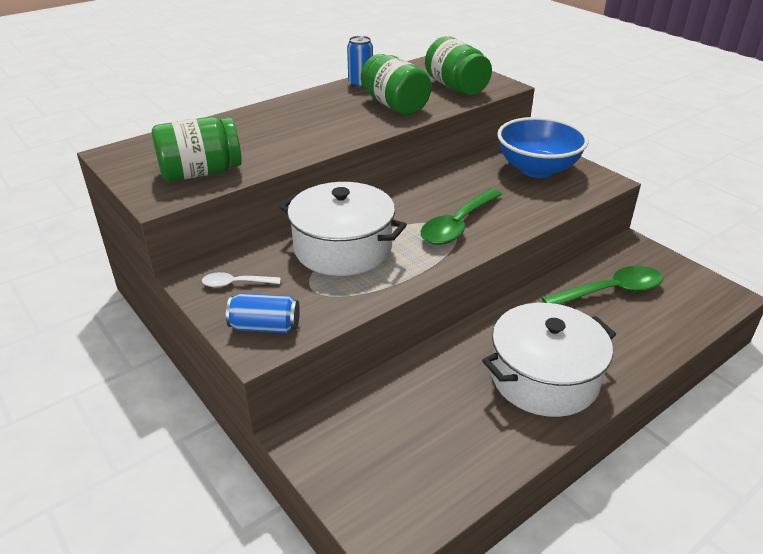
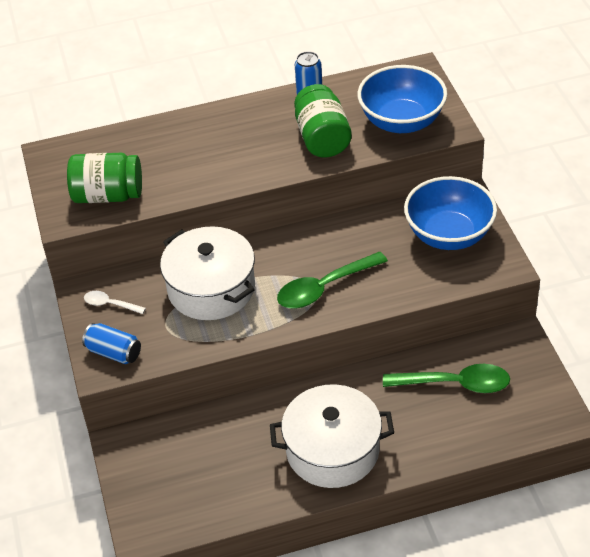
camera: 25 degrees right, 10 degrees up
(456, 87) = (401, 121): green jar -> blue bowl

